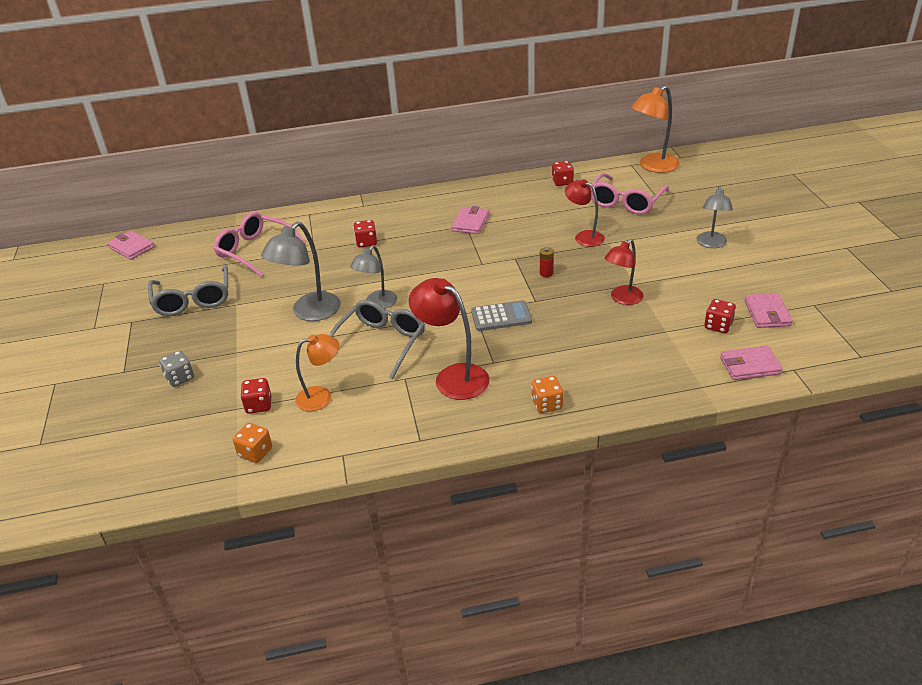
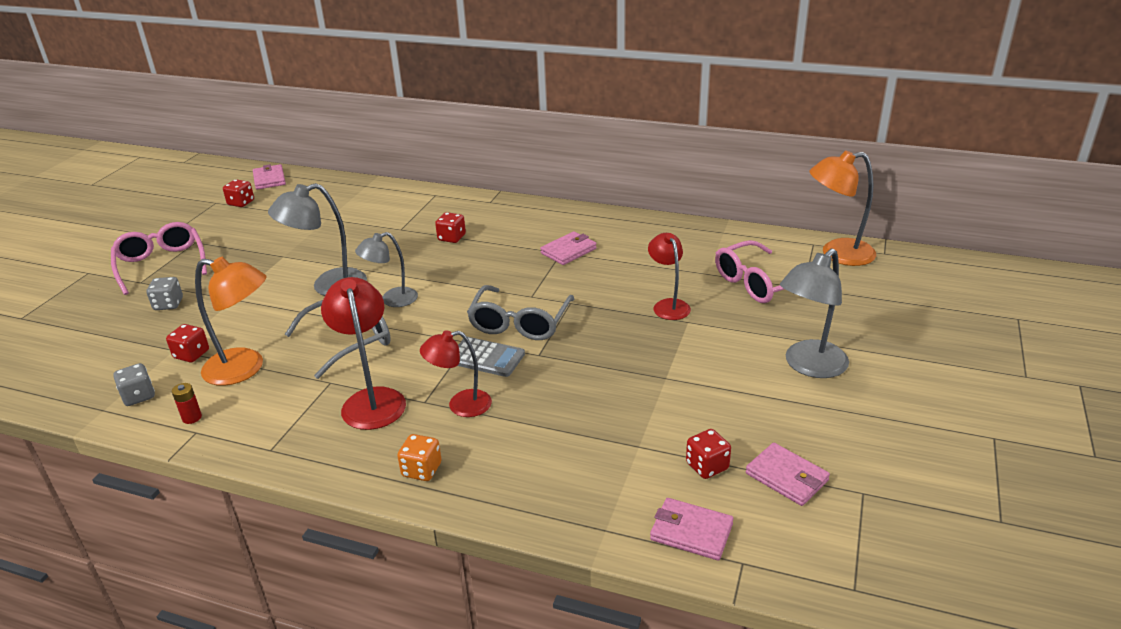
camera: 30 degrees right, 5 degrees down
(193, 300) = (258, 240): grey glasses -> grey glasses (520, 323)
(255, 250) = (354, 213): pink glasses -> pink glasses (161, 264)
(255, 452) = (139, 396): orange dice -> grey dice
(321, 397) = (245, 369): orange lamp -> orange lamp, size x1.51
(546, 273) = (583, 330): red battery -> red battery (192, 417)
(562, 182) = (712, 239): red dice -> red dice (241, 203)
(622, 299) = (631, 389): red lamp -> red lamp (460, 405)
(711, 244) = (809, 366): grey lamp -> grey lamp, size x1.51
(767, 313) = (786, 477): pink wallet -> pink wallet turned 75 degrees counterclockwise

